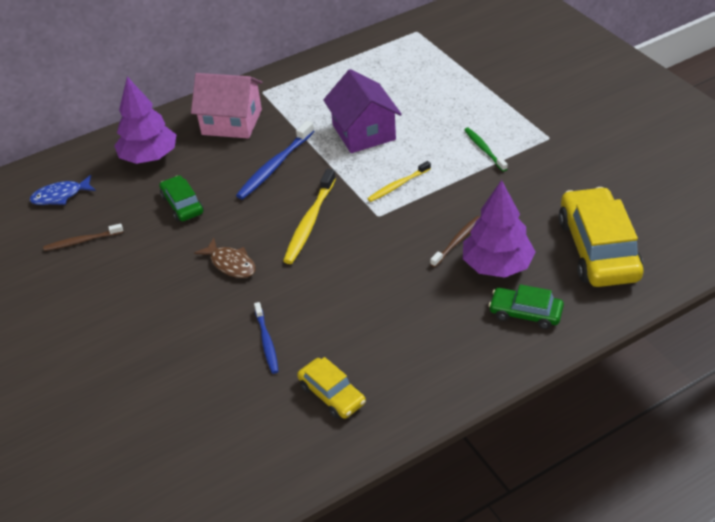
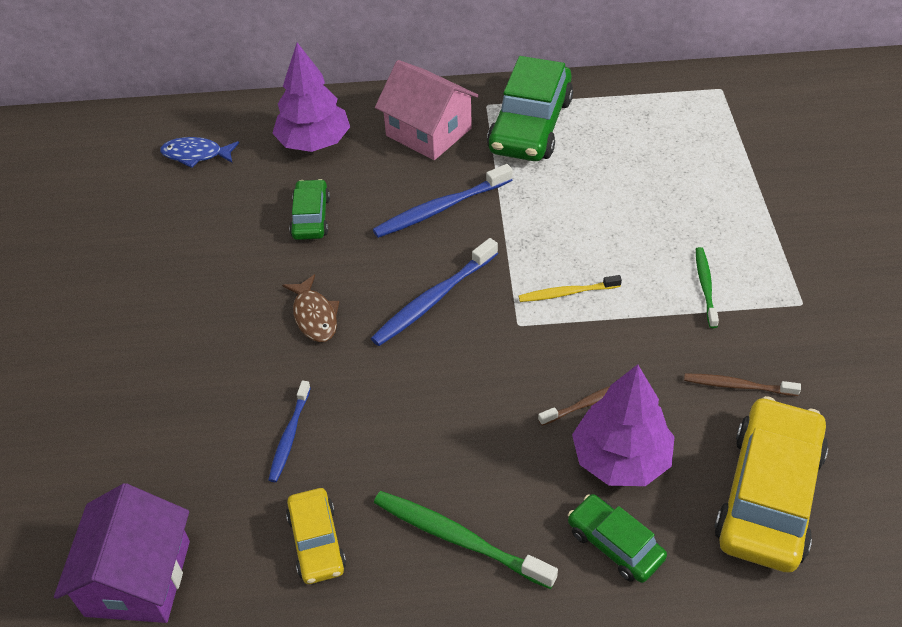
camera: 25 degrees right, 5 degrees up
(81, 241) = (182, 219): brown toothbrush -> brown toothbrush (737, 386)
(302, 94) = (530, 125): none -> green car
(309, 223) = (433, 300): yellow toothbrush -> blue toothbrush
(363, 132) = (570, 203): purple house -> purple house (138, 578)
(425, 352) = (458, 538): none -> green toothbrush

